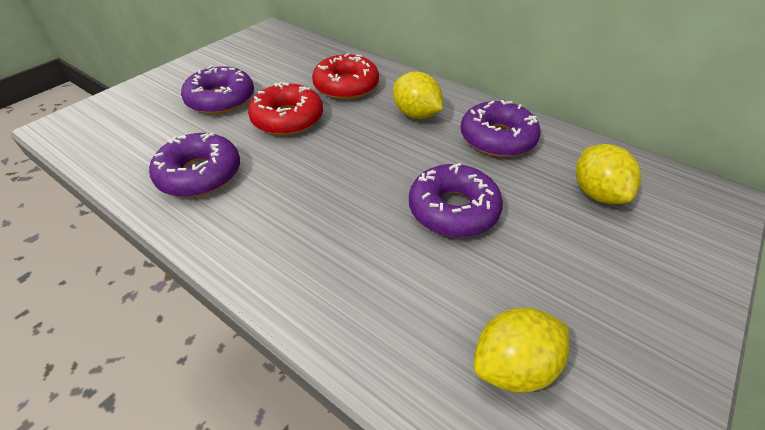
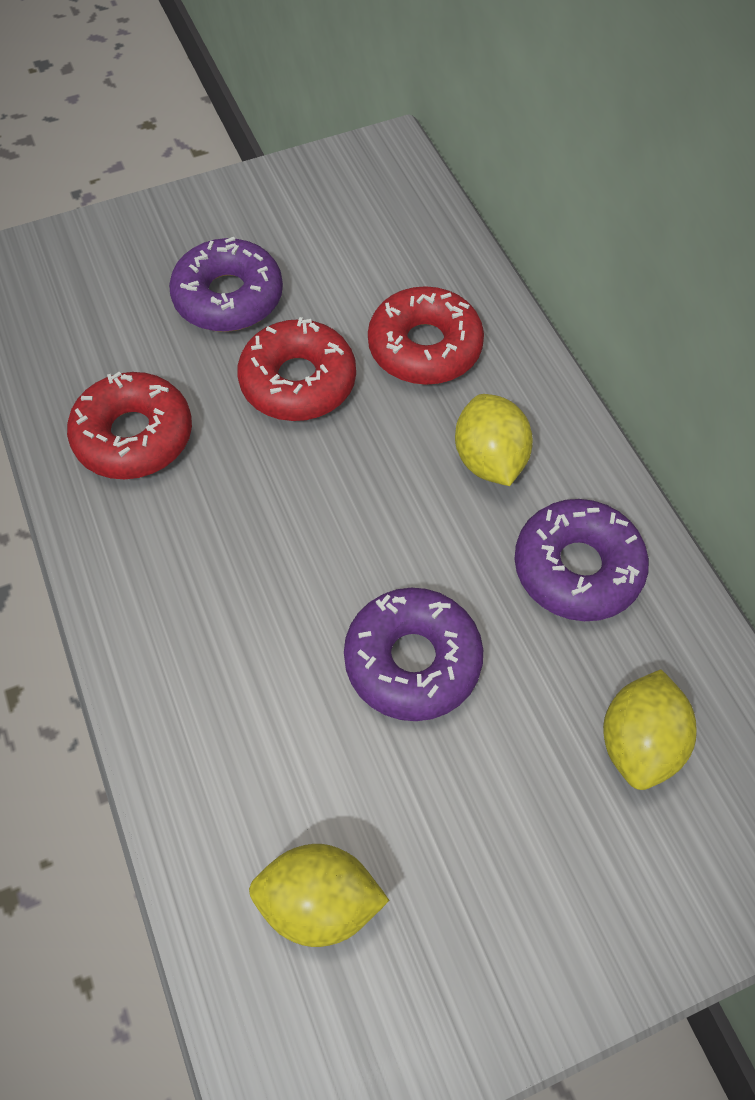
camera: 30 degrees right, 15 degrees up
(200, 174) = (134, 436): purple donut -> red donut

